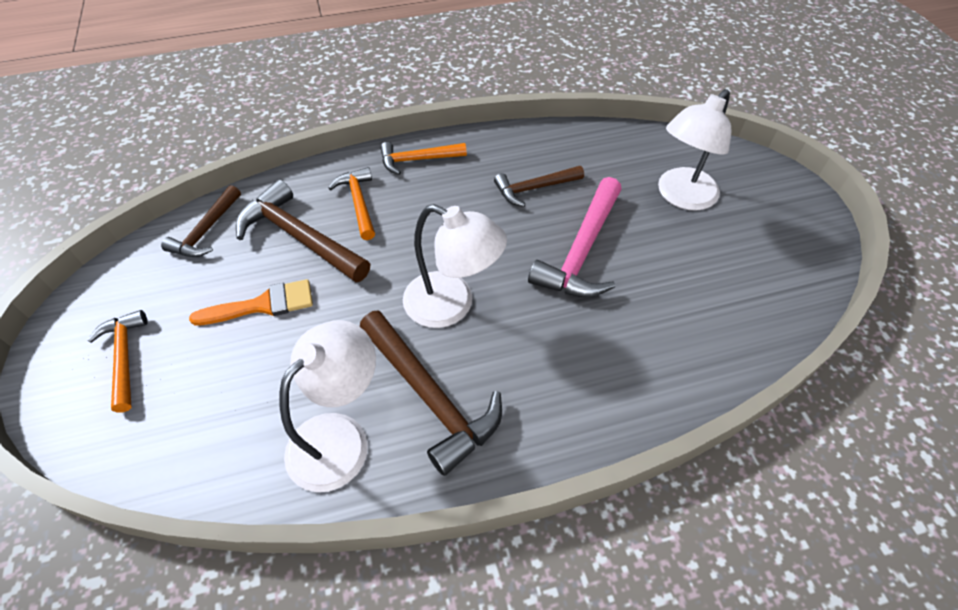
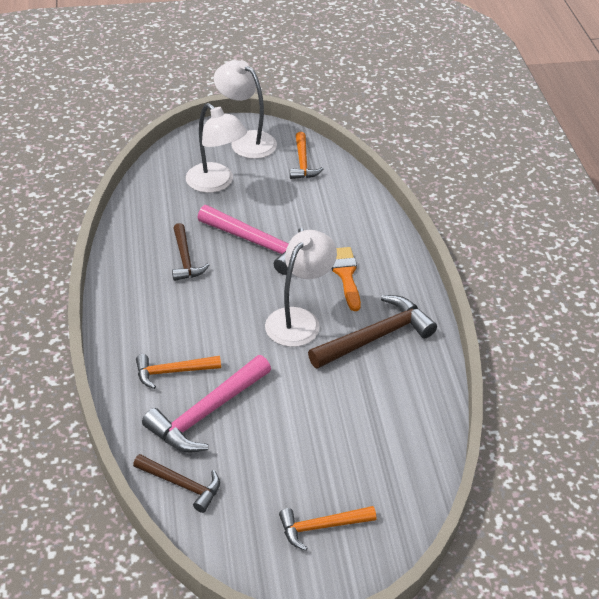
camera: 85 degrees left, 10 degrees down
(263, 305) = (280, 435): orange brush -> orange brush (345, 274)
(299, 237) = (206, 413): brown hammer -> pink hammer
(339, 437) = (403, 385): white lamp -> white lamp (246, 141)
(417, 160) = (126, 329): orange hammer -> orange hammer (303, 163)

